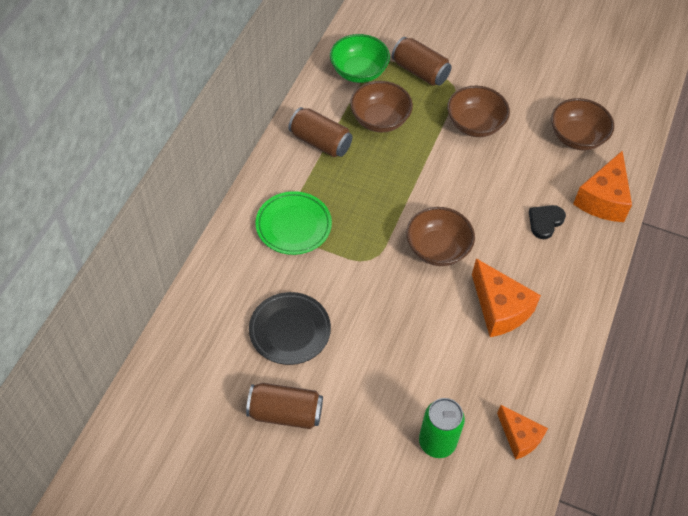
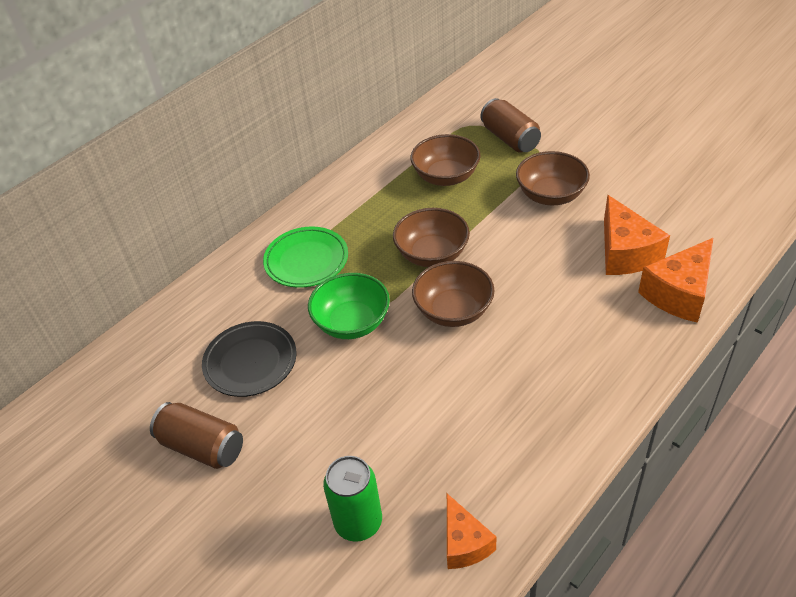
camera: 25 degrees right, 10 degrees down
(320, 142) = (373, 188): brown can -> none
(359, 72) = (443, 131): green bowl -> green bowl (352, 323)
(500, 309) = (501, 388): orange cheese -> orange cheese (625, 252)
(545, 222) = (595, 305): black heart -> none
(577, 137) = (669, 224): brown bowl -> brown bowl (432, 254)

